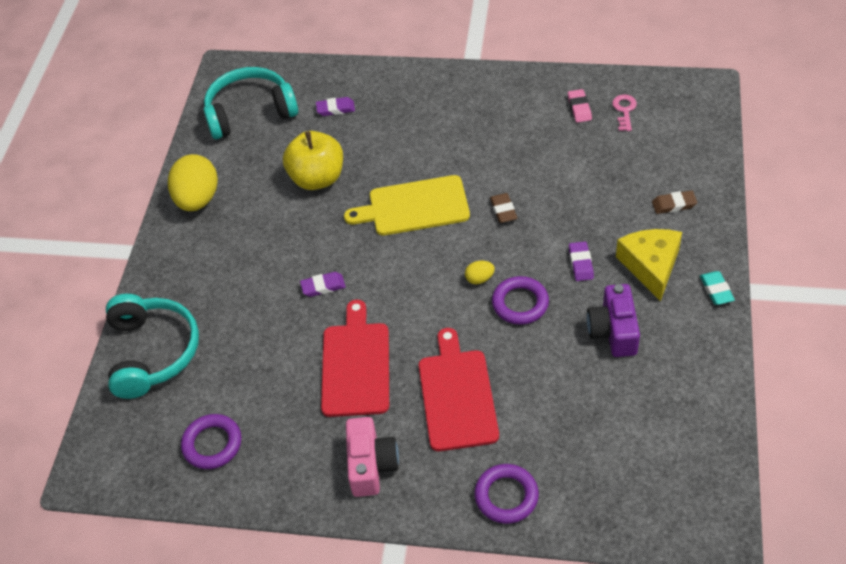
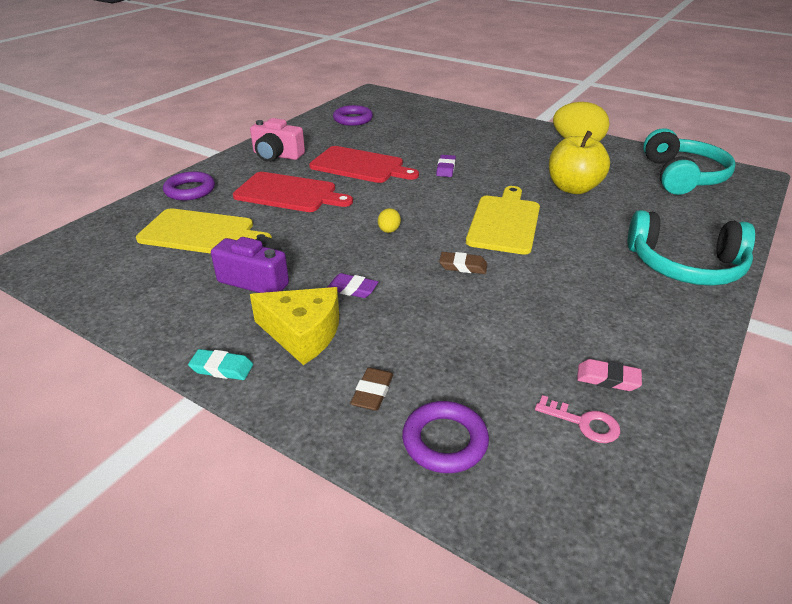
camera: 110 degrees right, 15 degrees down
(152, 352) = (441, 114): turquoise headphones -> turquoise headphones (685, 265)
(335, 109) = (672, 214): purple eraser -> none
(520, 303) = (341, 242): purple ring -> purple ring (445, 441)
(577, 422) = (201, 233): none -> yellow cutting board

